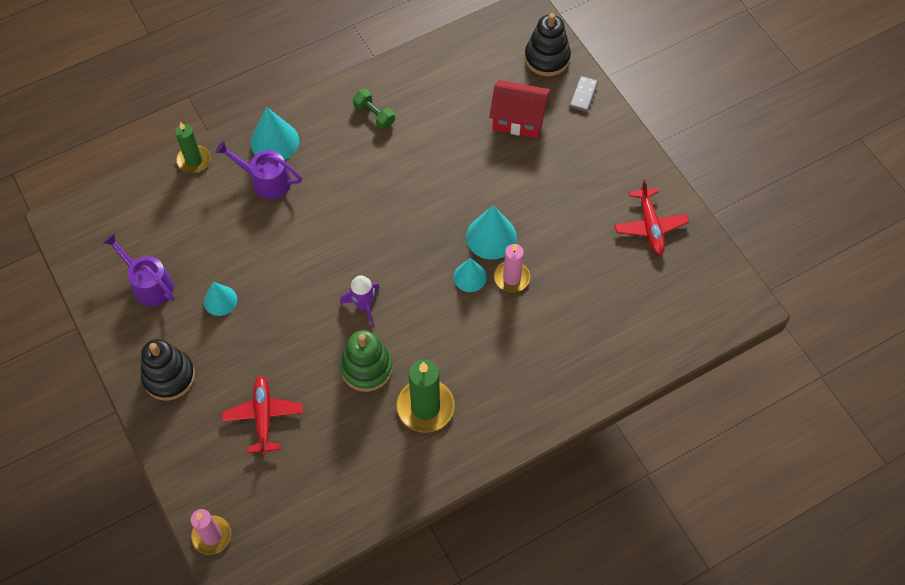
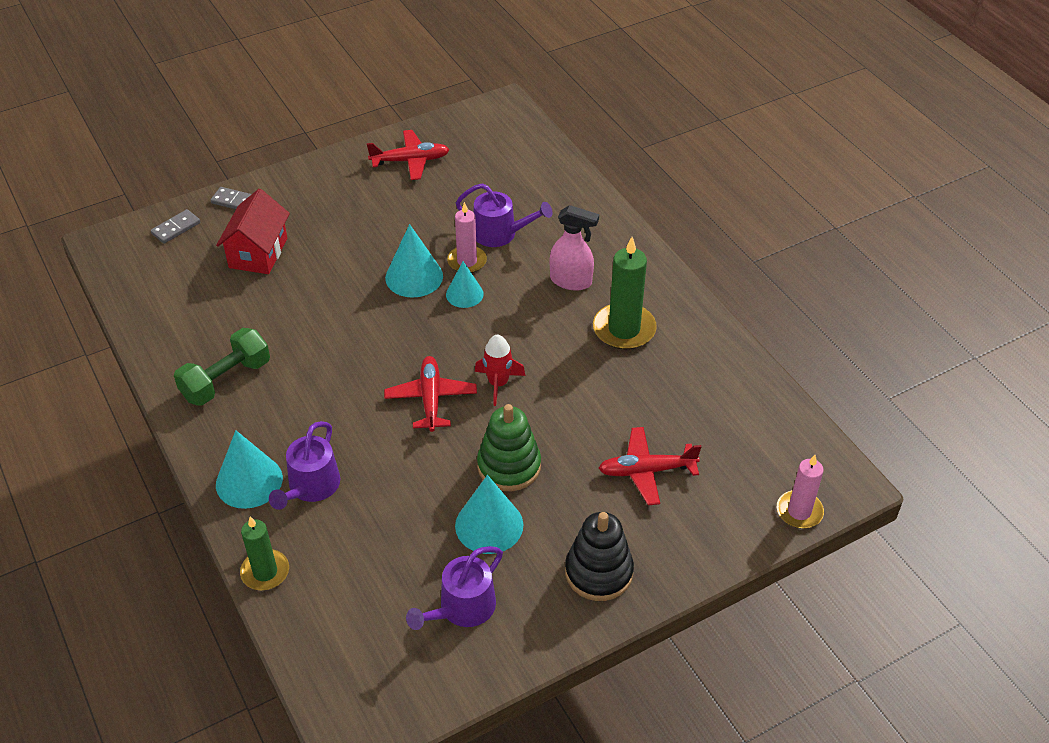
camera: 90 degrees left, 15 degrees down
(220, 300) = (489, 525): turquoise cone -> turquoise cone, size x1.55
(349, 256) = (431, 398): none -> red plane
(364, 305) = (498, 383): purple rocket -> red rocket
(366, 368) = (579, 379): green stacking toy -> green stacking toy (509, 466)
(374, 115) = (226, 380): green dumbbell -> green dumbbell, size x1.58
(487, 364) = (571, 281): none -> pink spray bottle
(547, 58) = (176, 228): black stacking toy -> grey domino
(550, 304) = (500, 233): none -> purple watering can

